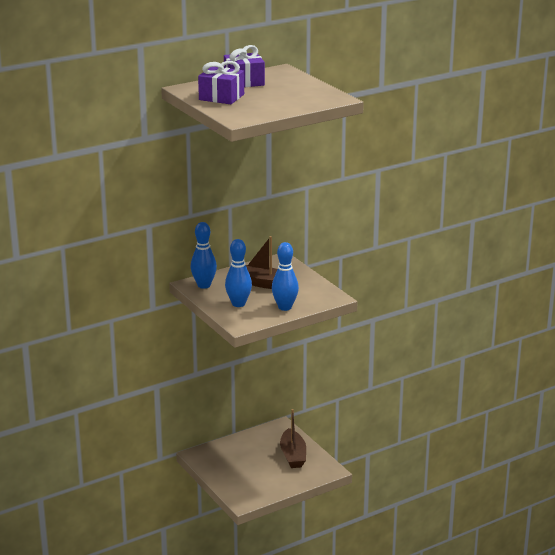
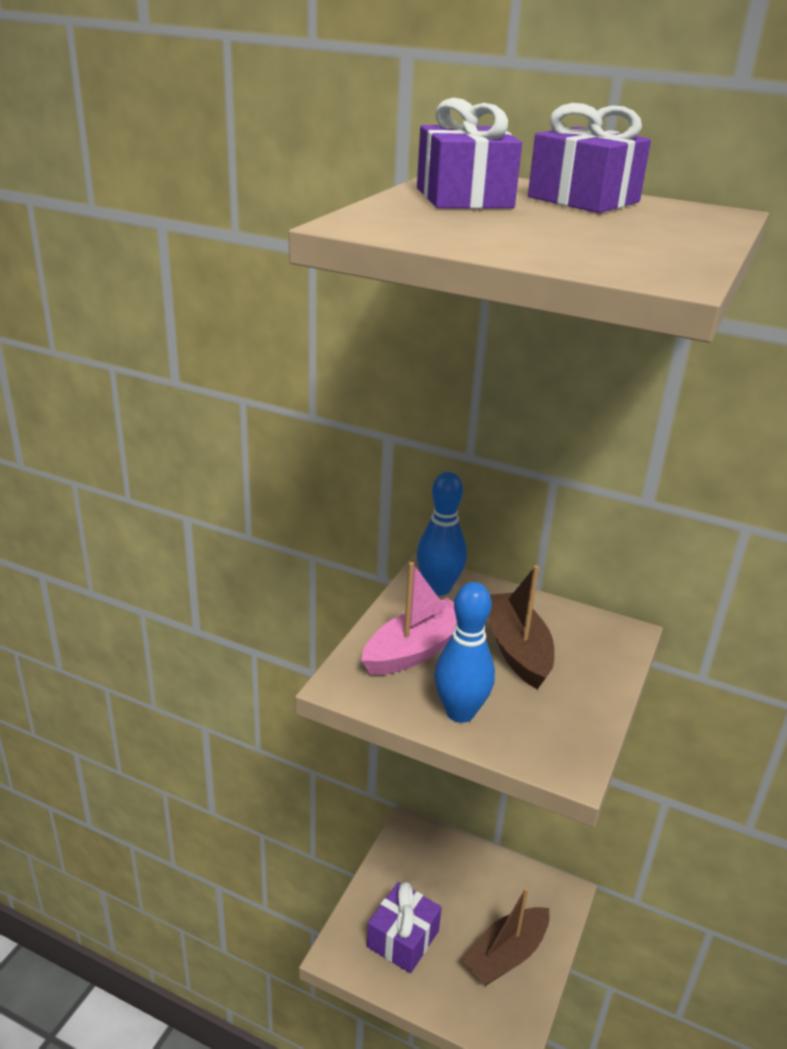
camera: 55 degrees right, 5 degrees up
(238, 304) = (416, 650): blue bowling pin -> pink boat
(255, 480) = (403, 939): none -> purple gift

